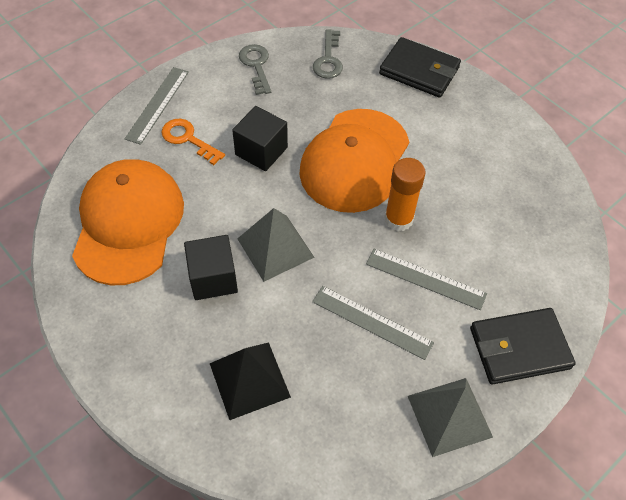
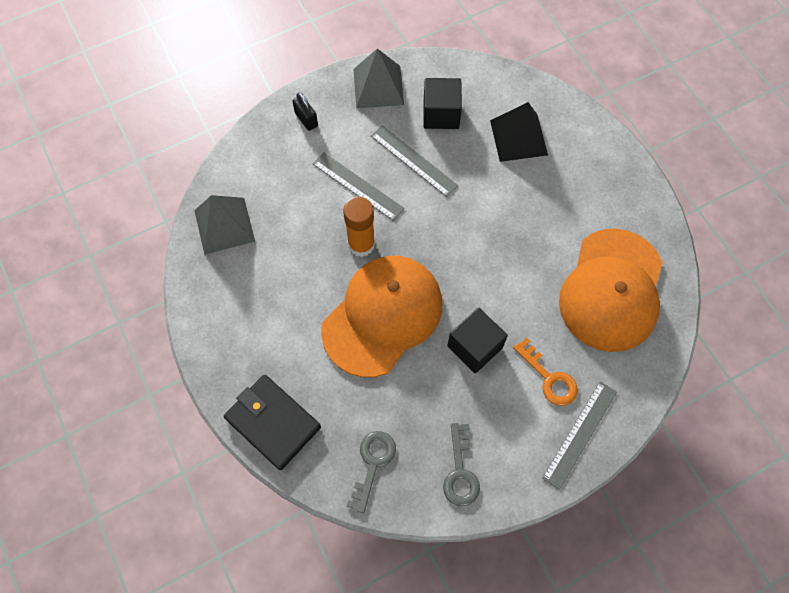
camera: 165 degrees left, 10 degrees up
(213, 278) = (538, 222): black cube -> black cube (441, 114)
(275, 248) = (479, 239): grey pyramid -> grey pyramid (224, 225)
(519, 348) = (306, 119): black wallet -> black padlock

